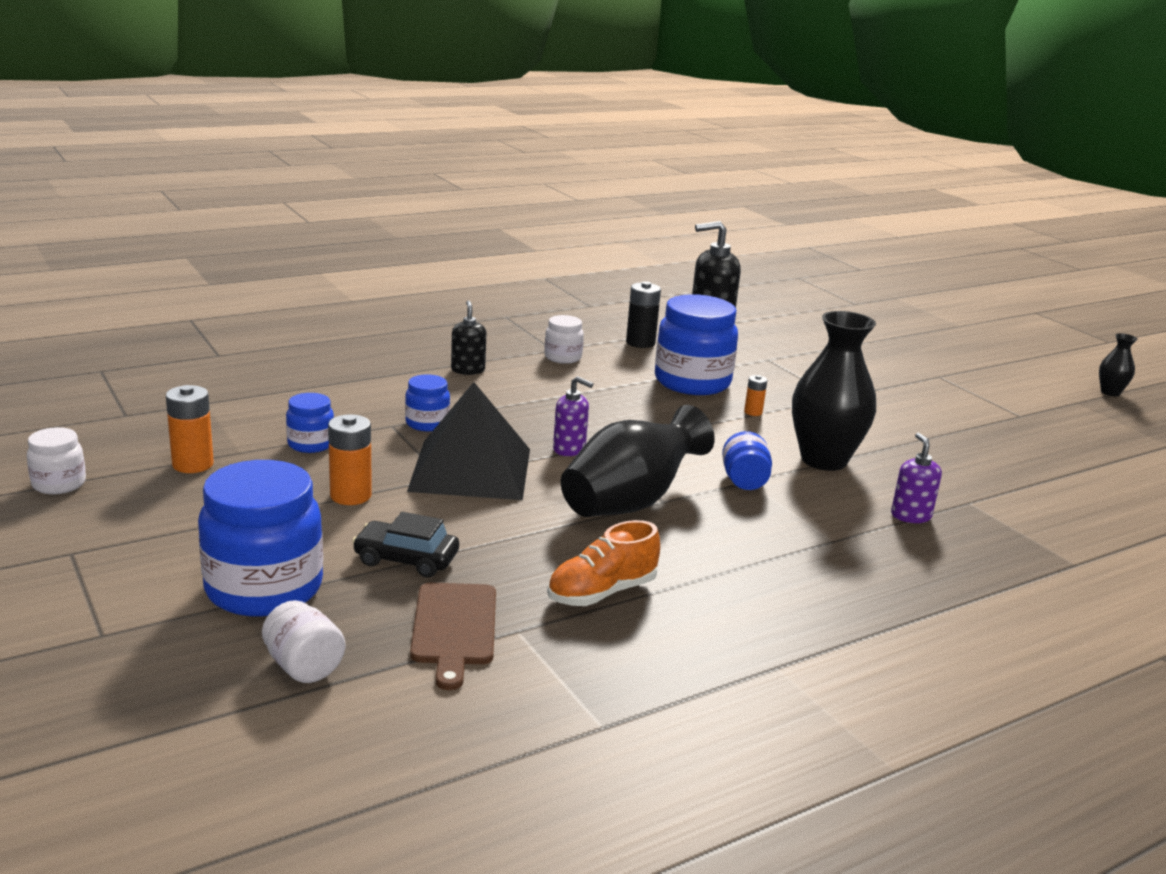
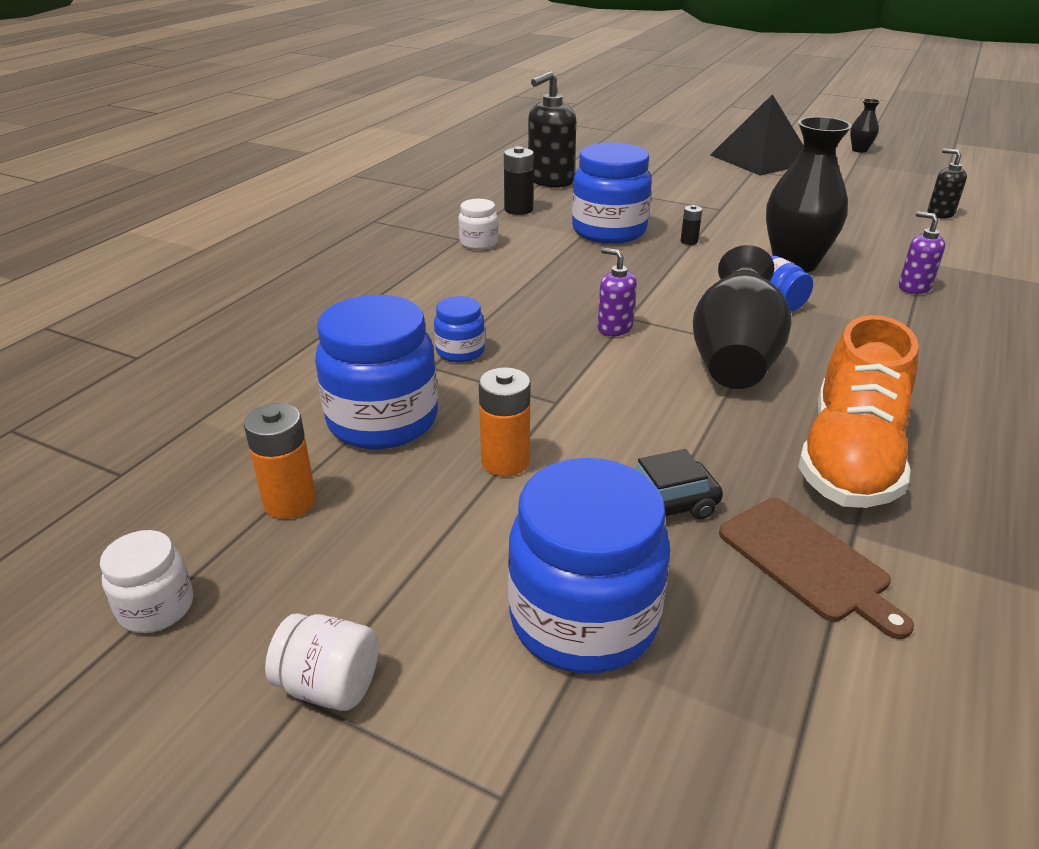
camera: 30 degrees left, 10 degrees up
(304, 667) = (760, 695): white jar -> white jar (329, 685)
(311, 444) = (383, 421): blue jar -> blue jar, size x2.00
(468, 370) = (416, 283): black soap dispenser -> black soap dispenser (940, 214)
(471, 469) = (567, 383): black pyramid -> black pyramid (761, 159)
(569, 449) = (614, 328): purple soap dispenser -> purple soap dispenser turned 135 degrees counterclockwise
(601, 593) = (850, 458): orange shoe -> orange shoe, size x1.64
(753, 412) = (689, 241): orange battery -> black battery

